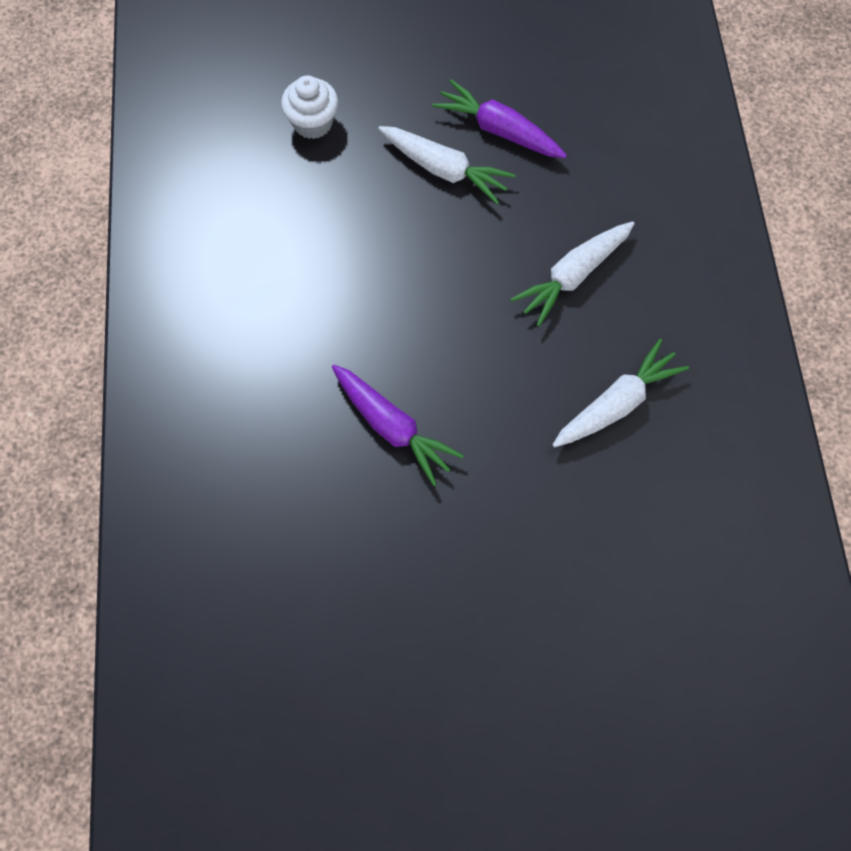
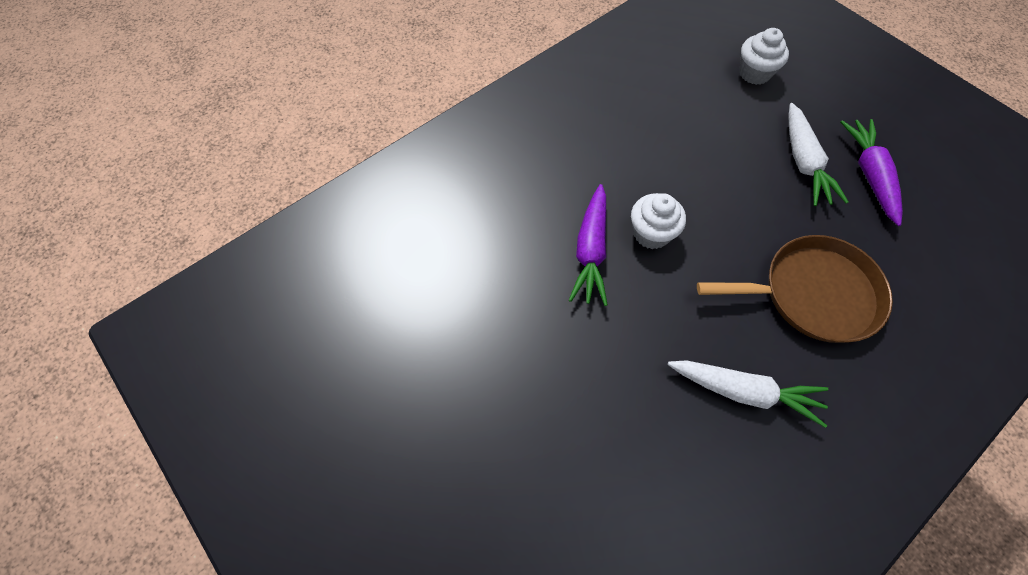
camera: 55 degrees right, 5 degrees down
(415, 359) = (651, 233): none -> white cupcake
(572, 276) = (812, 294): white carrot -> brown pan

